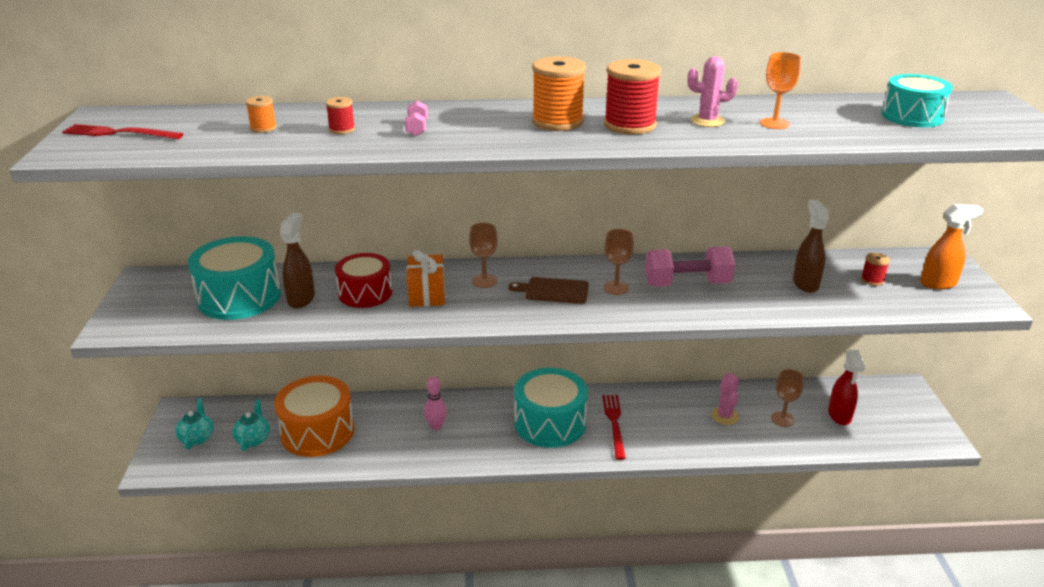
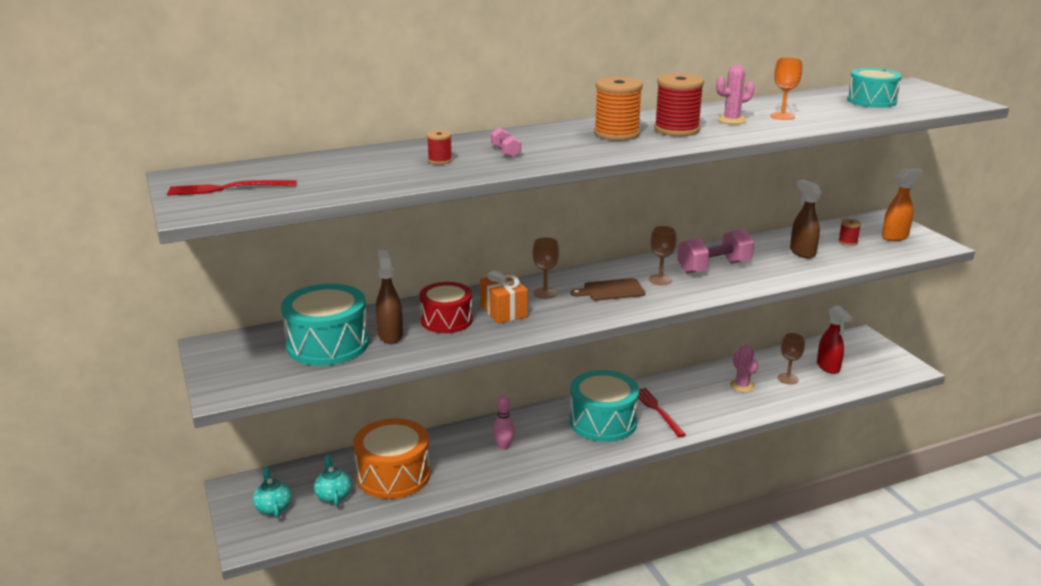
camera: 20 degrees left, 5 degrees down
(263, 128) = (365, 168): orange spool -> none

